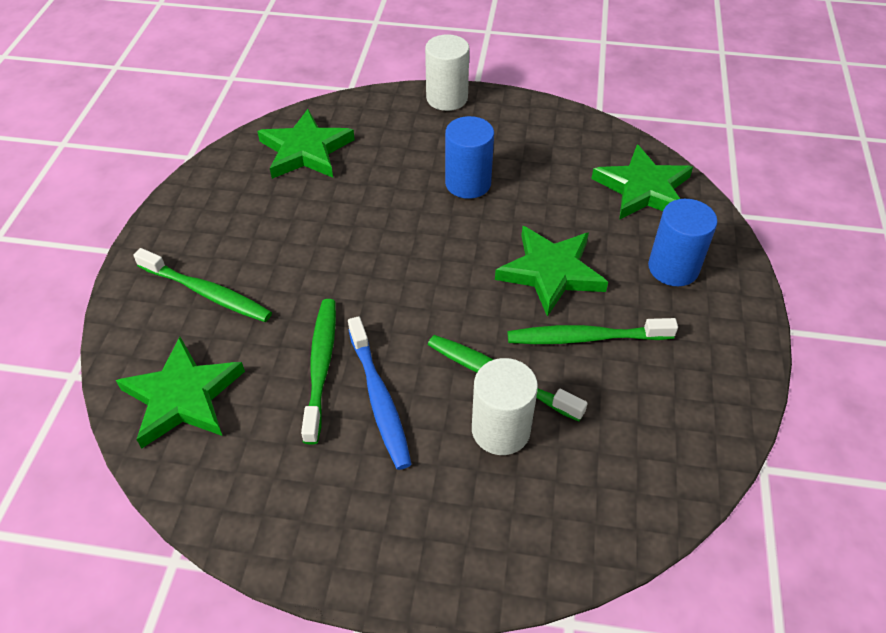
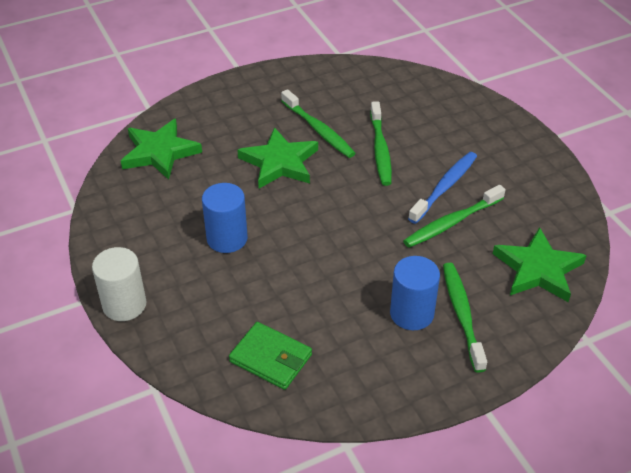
camera: 125 degrees left, 5 degrees down
(306, 150) = (271, 358): green star -> green wallet
(501, 430) = (412, 135): white cylinder -> none
(673, 268) = (228, 116): blue cylinder -> blue cylinder (411, 313)

